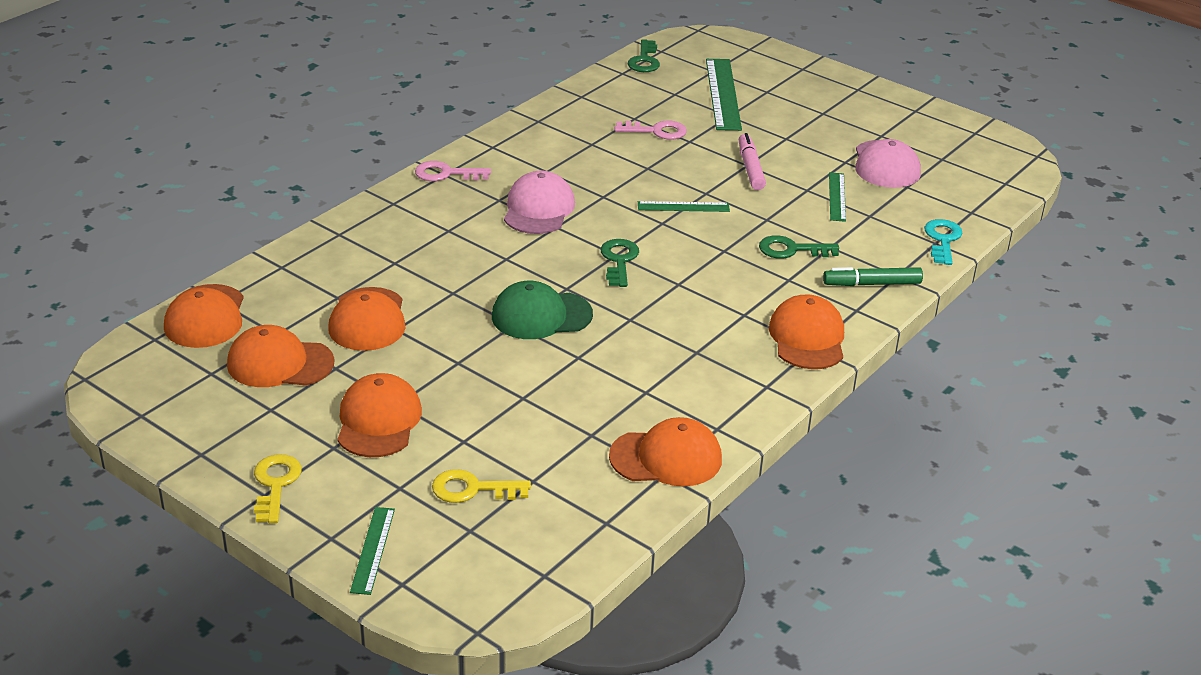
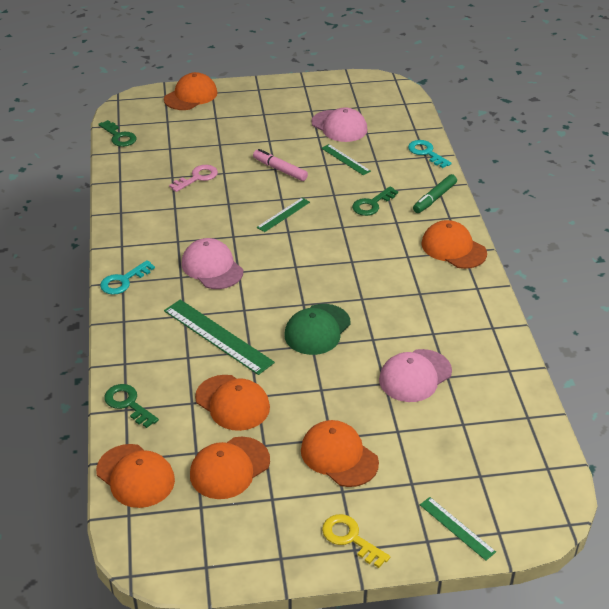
camera: 45 degrees left, 5 degrees up
(446, 174) = (123, 281): pink key -> turquoise key
(472, 489) = (445, 453): yellow key -> none
(561, 412) = (415, 376): none -> pink cap
(619, 260) = (302, 269): green key -> green key (128, 404)
(666, 458) = (497, 361): orange cap -> orange cap (191, 96)
(723, 94) = (195, 133): green ruler -> green ruler (218, 336)

